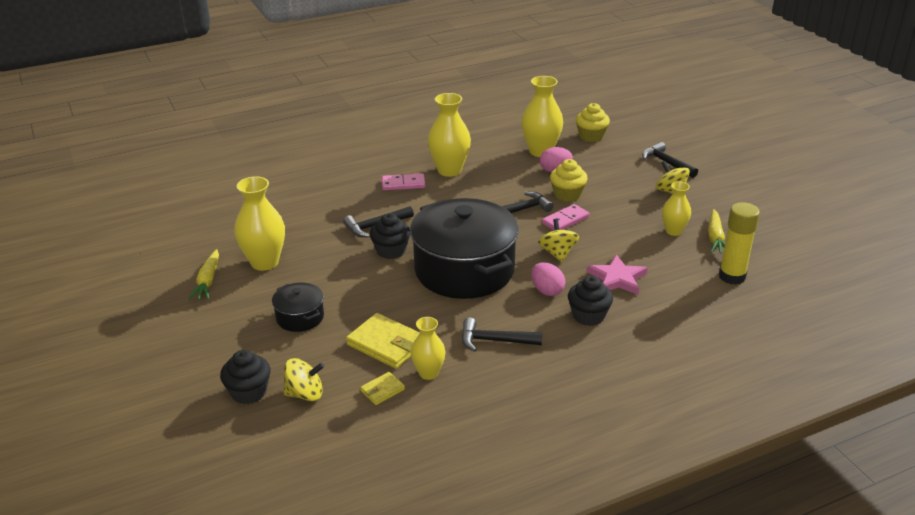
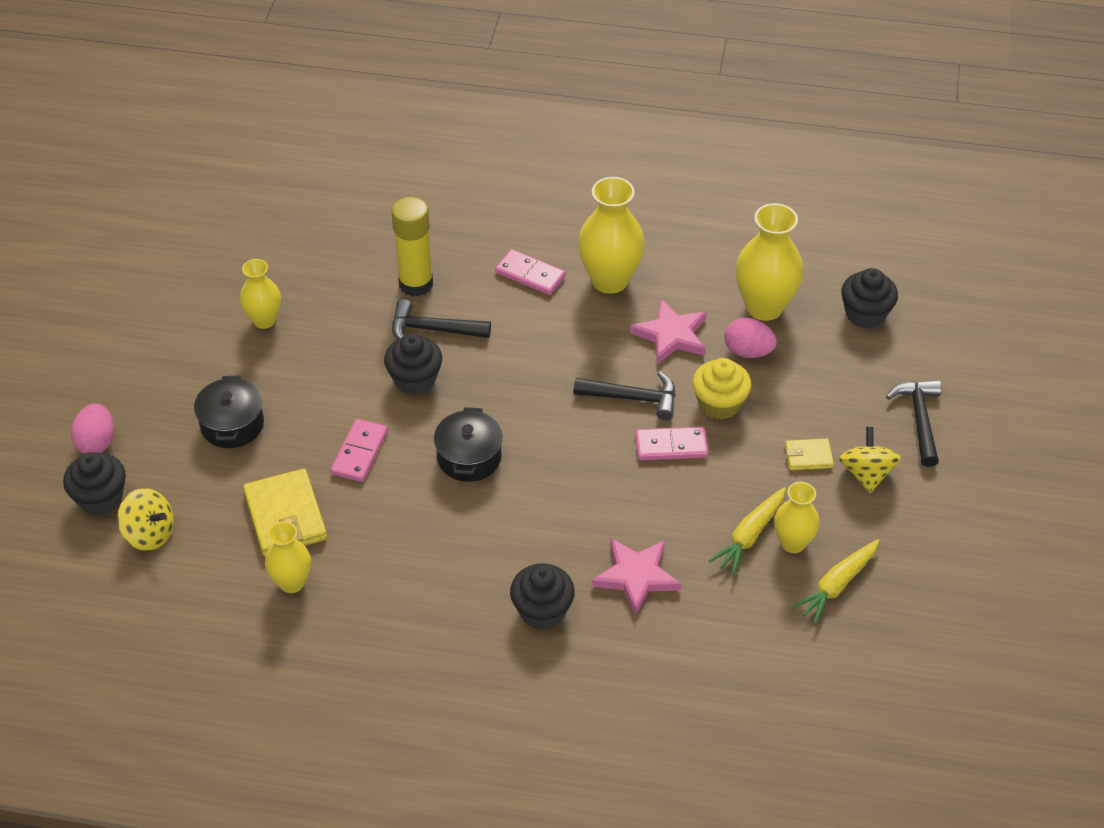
camera: 35 degrees right, 15 degrees up
(208, 281) = (185, 316): yellow carrot -> yellow carrot (749, 536)
(264, 262) = (264, 320): yellow vase -> yellow vase, size x0.60
(382, 390) = (226, 576): yellow wallet -> yellow wallet (808, 456)
(397, 295) = (360, 453): none -> pink domino
(464, 270) = (469, 457): black pot -> black pot, size x0.45
(494, 341) = (402, 581): black hammer -> none
(509, 179) = (671, 335): none -> pink star
(547, 290) = (533, 544): pink egg -> pink egg (97, 442)
(557, 253) = (605, 494): yellow spinning top -> none
(591, 136) = (865, 314): yellow cupcake -> black cupcake
(732, 276) = (785, 658): yellow glue stick -> yellow glue stick (416, 284)

